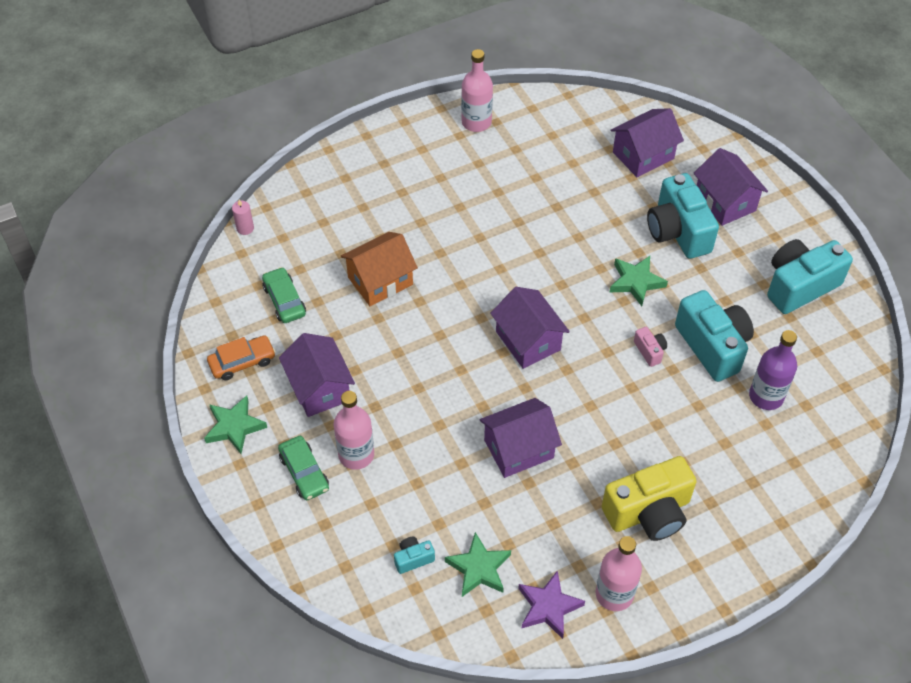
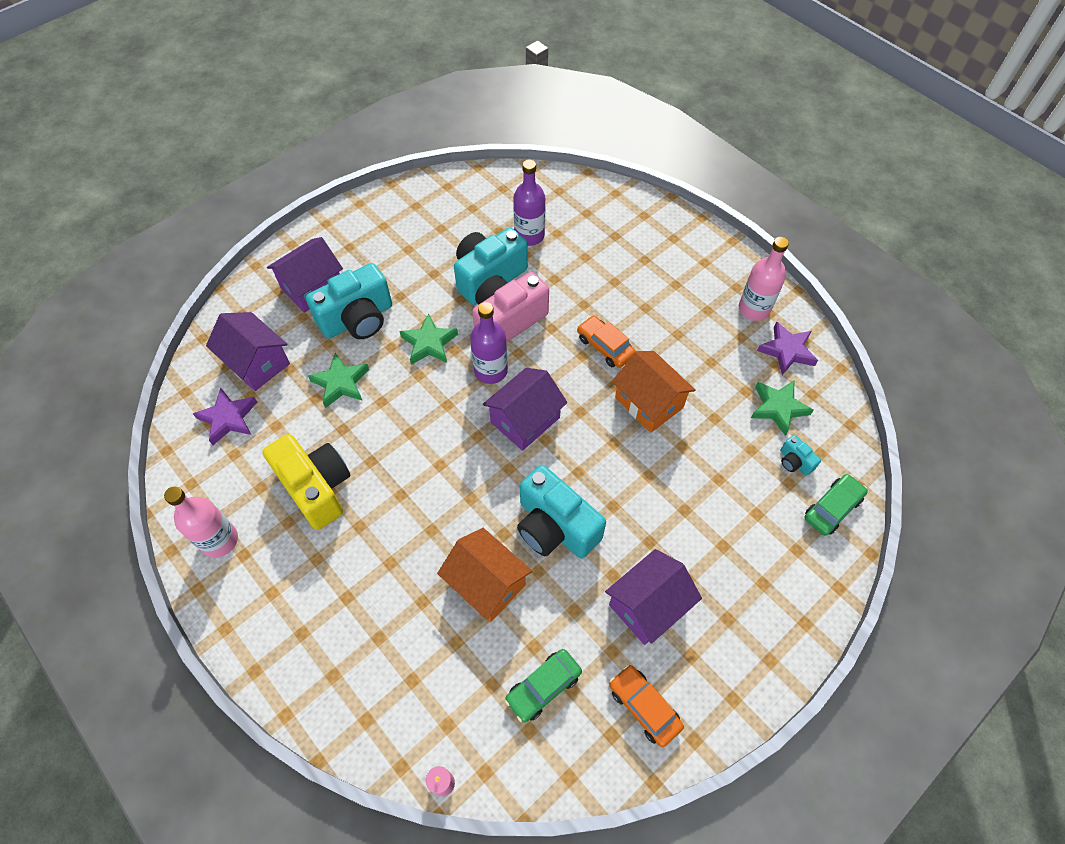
camera: 105 degrees left, 5 degrees up
(234, 427) = (729, 683): green star -> green star (341, 383)
(304, 472) = (752, 588): green car -> green car (832, 508)
(356, 455) = (711, 543): pink bottle -> none
(518, 449) = (649, 402): purple house -> orange house
(589, 133) = (228, 418): none -> purple star
(591, 325) = (491, 371): none -> purple bottle
(597, 429) = (605, 346): none -> orange car
(648, 512) = (671, 298): yellow camera -> yellow camera (316, 488)
(650, 351) = (507, 320): pink camera -> pink camera, size x2.27
(799, 286) = (404, 225): turquoise camera -> turquoise camera (555, 527)

